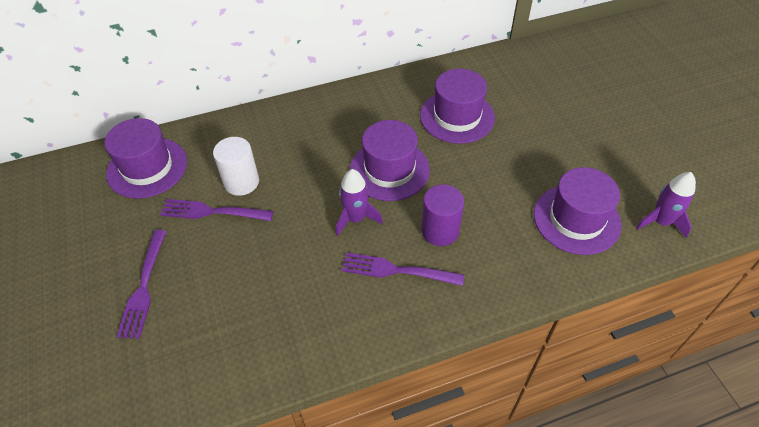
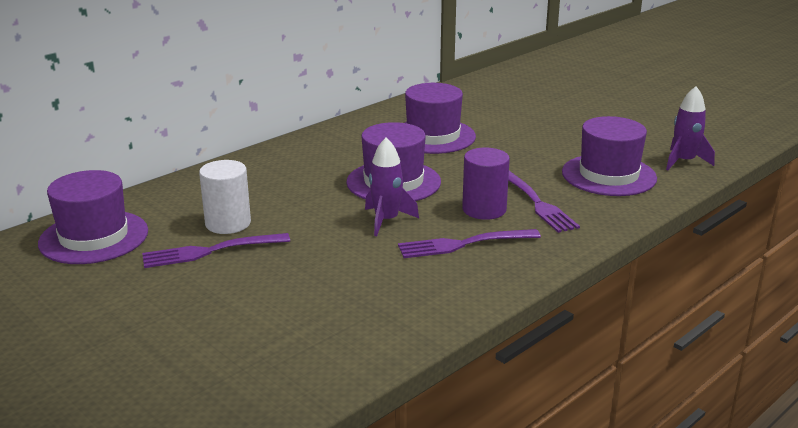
camera: 25 degrees left, 25 degrees down
(144, 286) = (170, 324): purple fork -> purple fork (537, 203)

